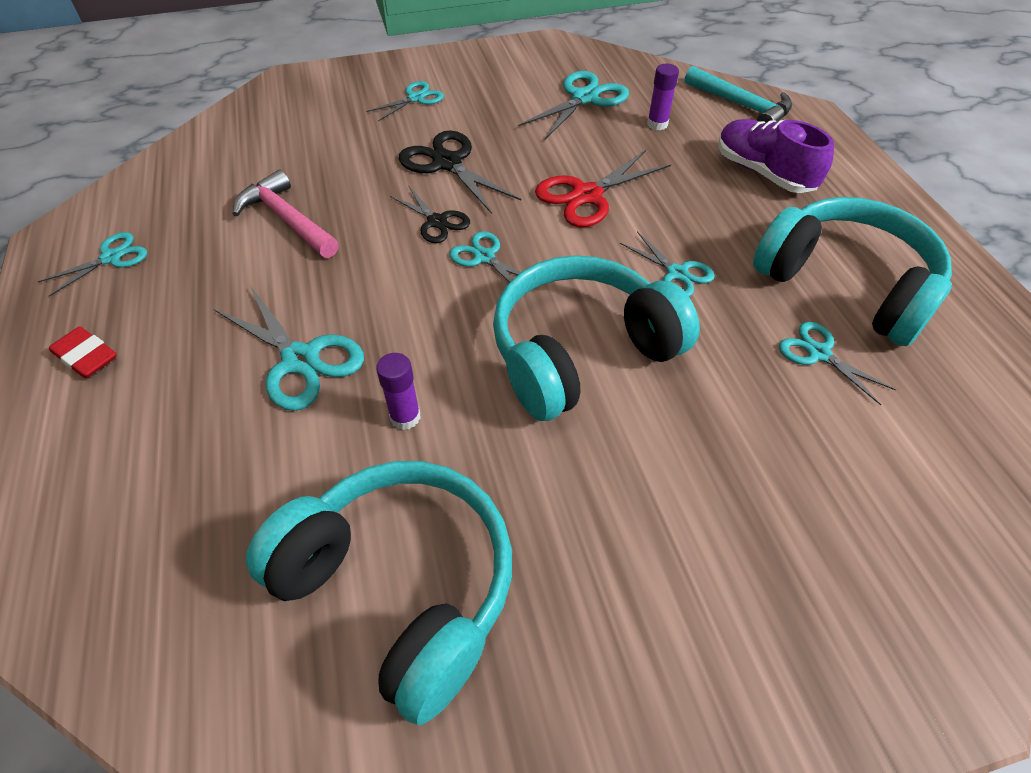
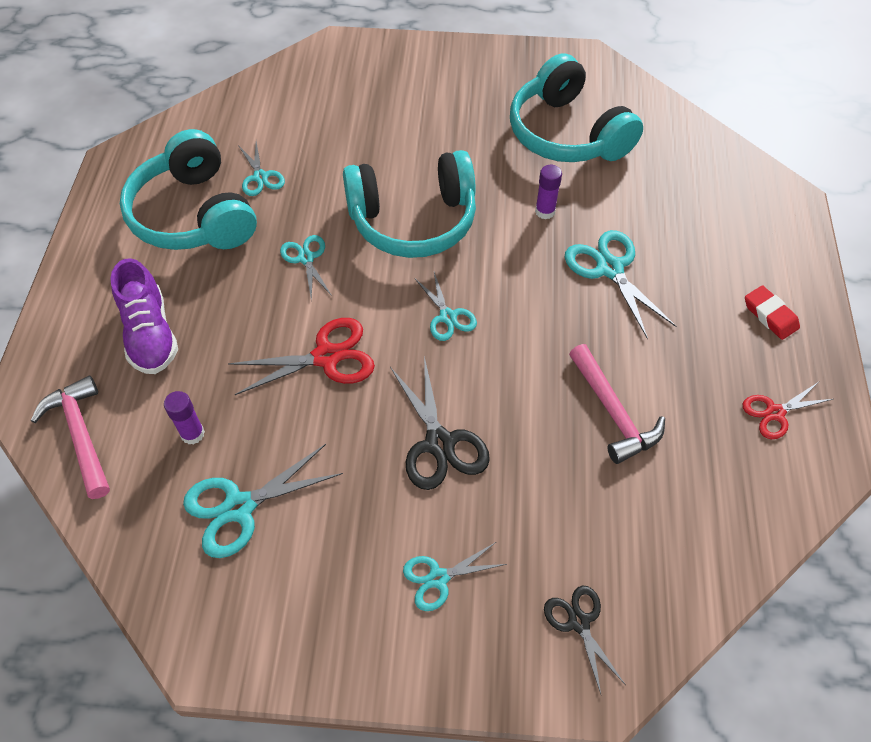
camera: 160 degrees left, 5 degrees up
(111, 258) = (775, 413): turquoise scissors -> red scissors
(437, 222) = (475, 367): black scissors -> black scissors (579, 622)
(741, 105) = (81, 434): turquoise hammer -> pink hammer

